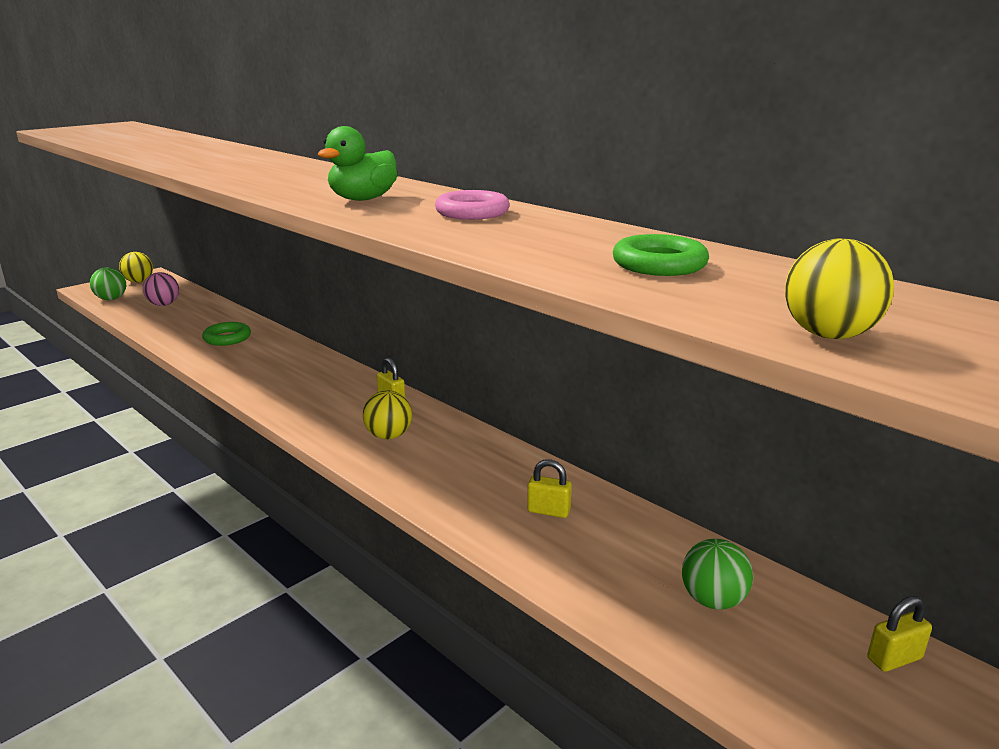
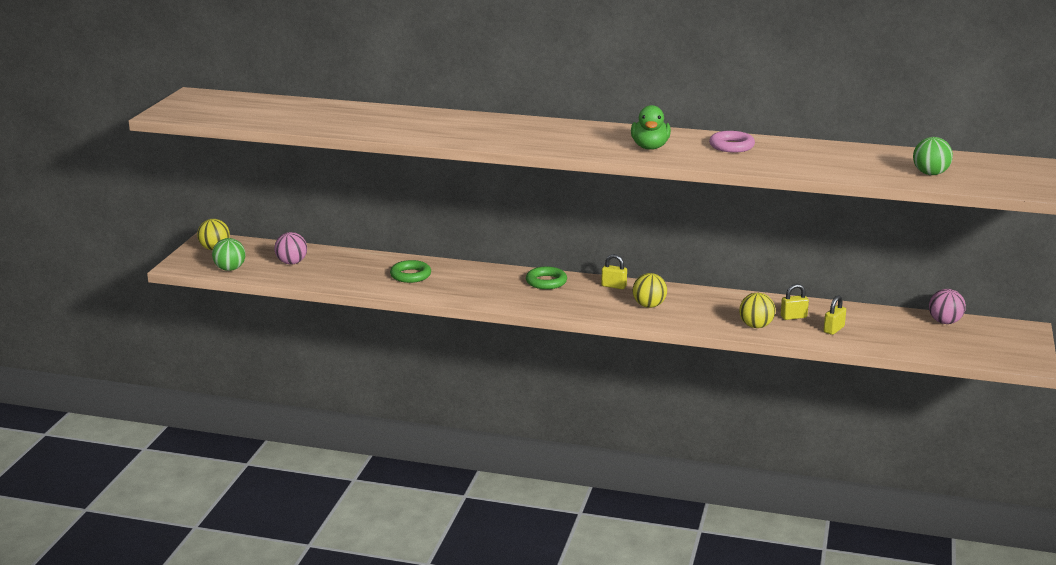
camera: 30 degrees left, 0 degrees up
(659, 264) = (877, 162): green ring -> green ring (546, 282)
(713, 600) = (910, 330): green ball -> green ball (930, 174)
(796, 606) = (945, 322): none -> pink ball
(829, 335) = (982, 183): yellow ball -> yellow ball (756, 326)
(894, 658) = (996, 328): yellow padlock -> yellow padlock (833, 329)

